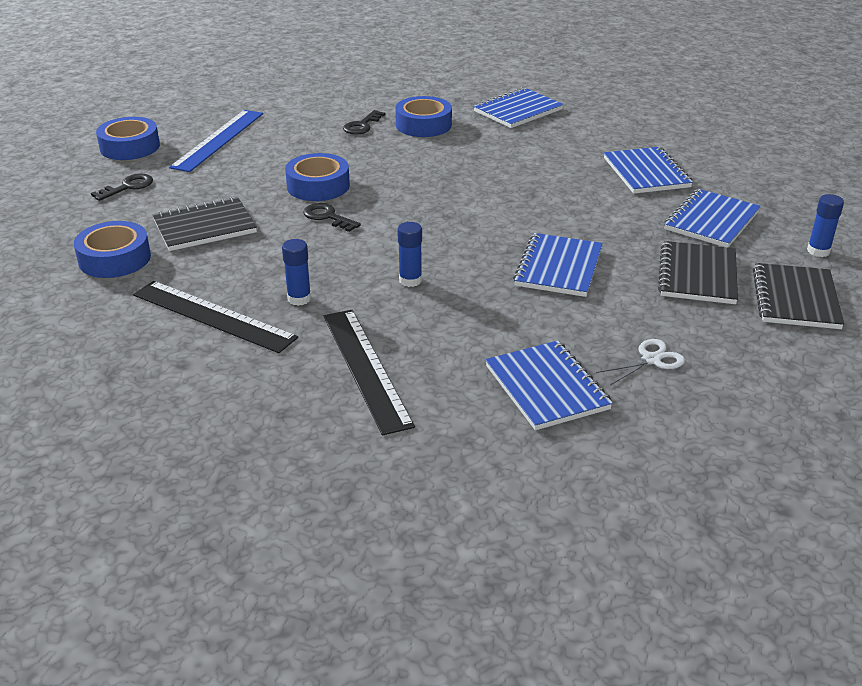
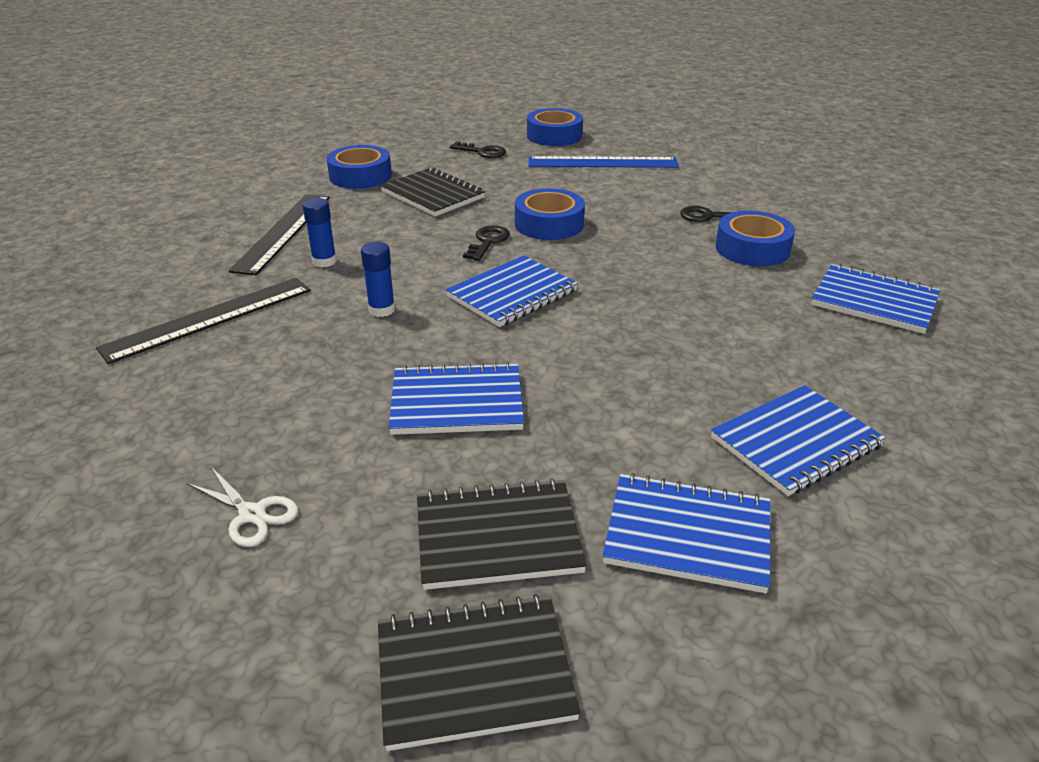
camera: 70 degrees right, 0 degrees up
(546, 387) = (181, 436): blue notebook -> blue notebook (512, 294)
(818, 251) = (672, 700): blue glue stick -> none

